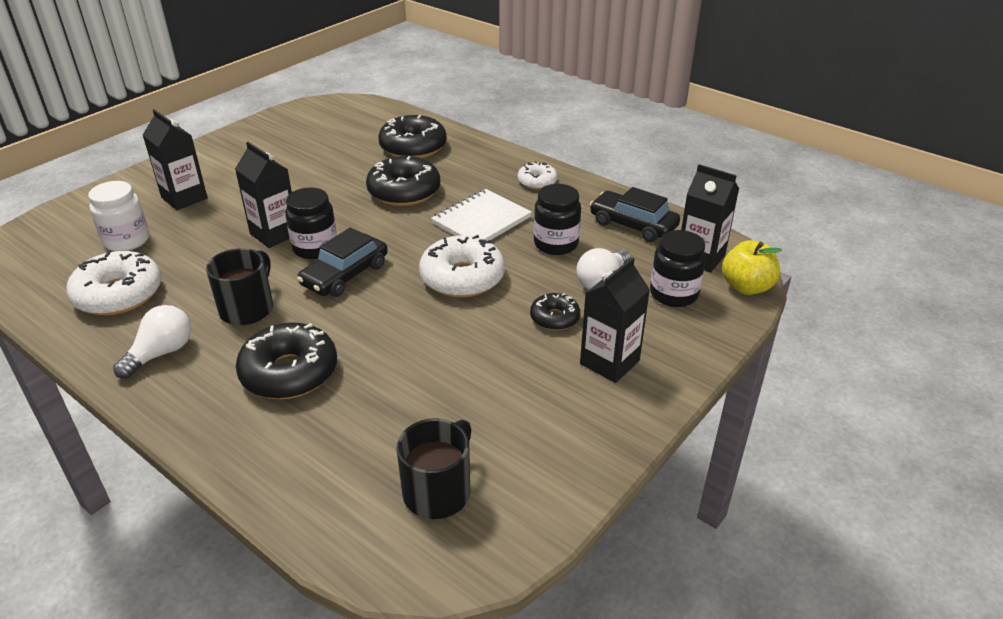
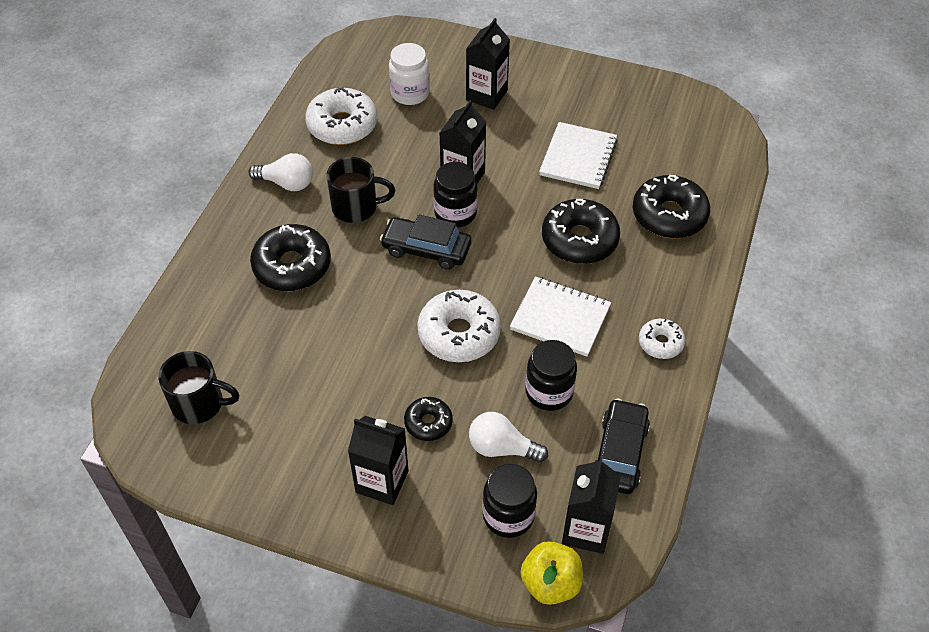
camera: 70 degrees right, 15 degrees up
(312, 171) = (578, 157): none -> white notebook

